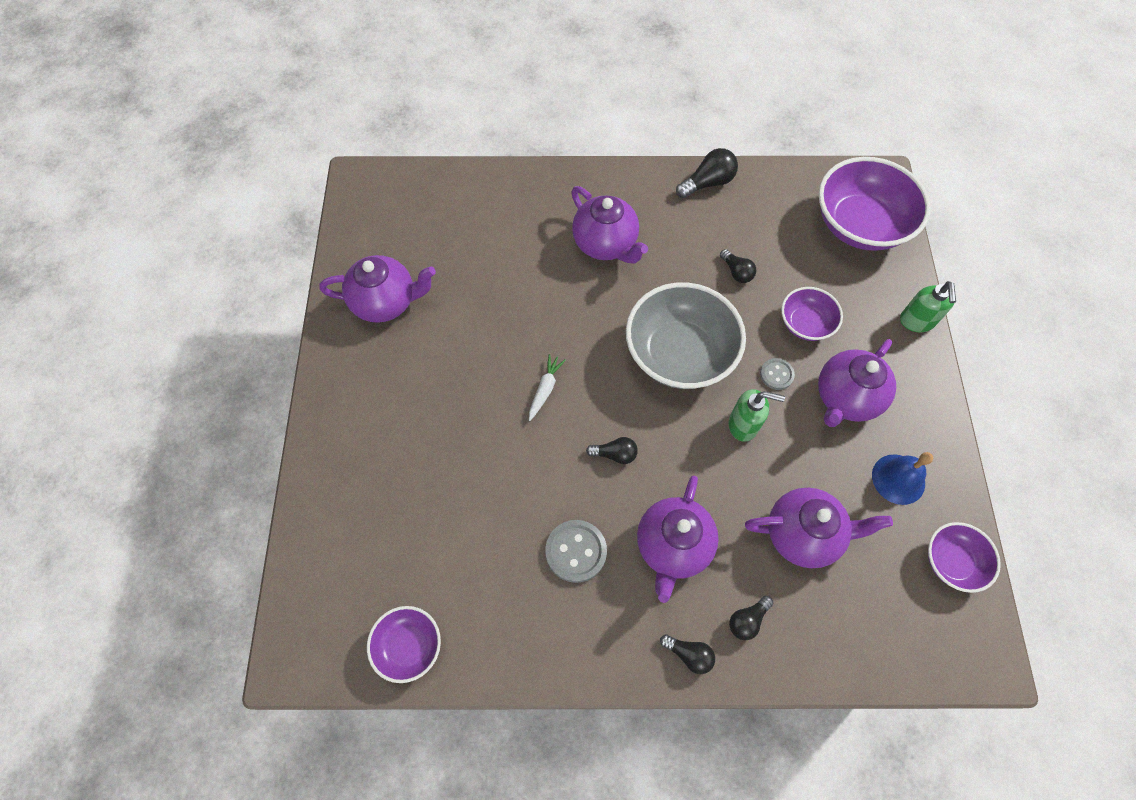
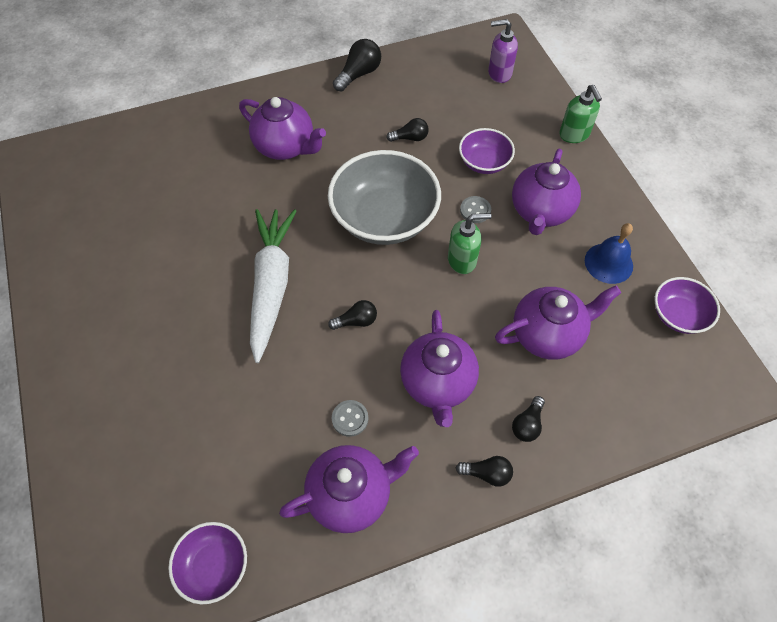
camera: 20 degrees left, 5 degrees down
(386, 302) = (89, 255): purple teapot -> purple teapot (351, 494)
(545, 389) = (271, 285): white carrot -> white carrot, size x2.37
(576, 551) = (350, 418): grey button -> grey button, size x0.60
(736, 272) = (410, 138): black light bulb -> black light bulb turned 45 degrees counterclockwise
(859, 225) = (499, 73): purple bowl -> purple soap dispenser

